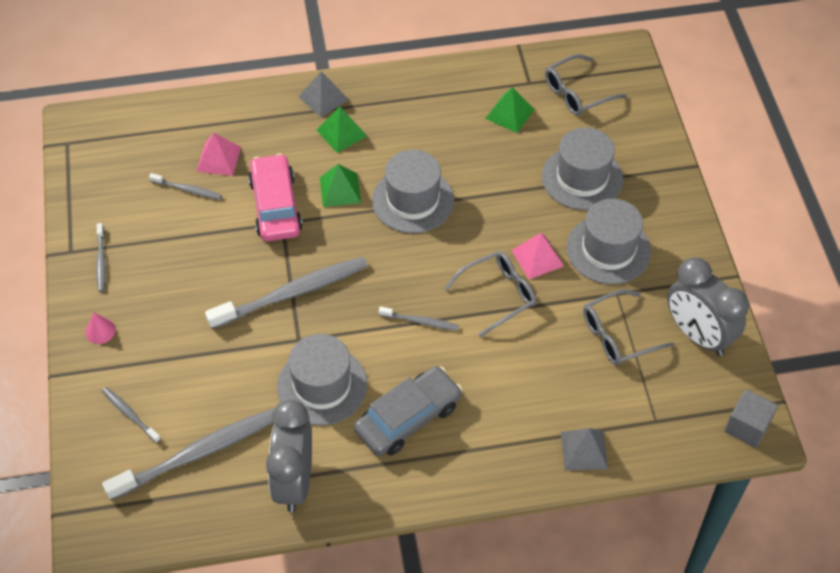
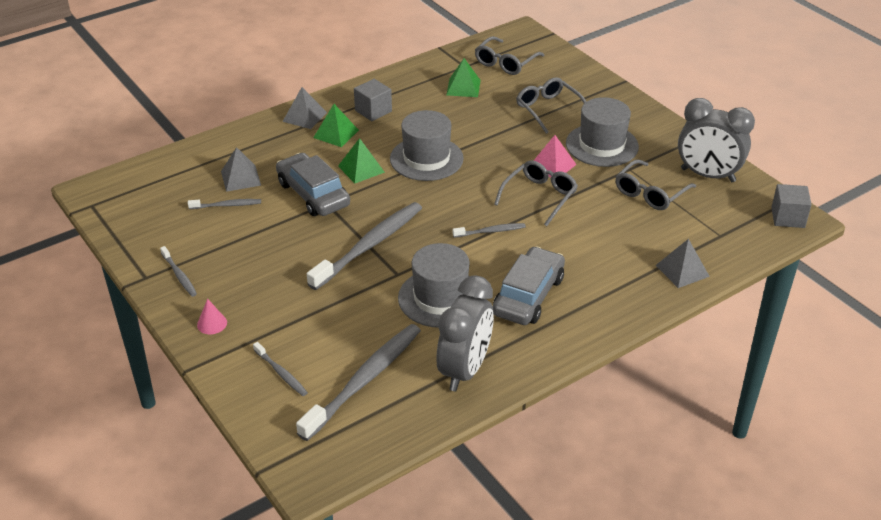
camera: 25 degrees left, 15 degrees down
(130, 414) = (281, 373): grey toothbrush -> grey toothbrush turned 150 degrees counterclockwise
(218, 159) = (240, 178): pink pyramid -> grey pyramid
(275, 206) = (313, 194): pink car -> grey car
(294, 481) = (464, 370): grey clock -> grey clock turned 135 degrees counterclockwise
(396, 114) = (373, 111): none -> grey cube
(582, 178) = (548, 109): grey hat -> grey glasses

